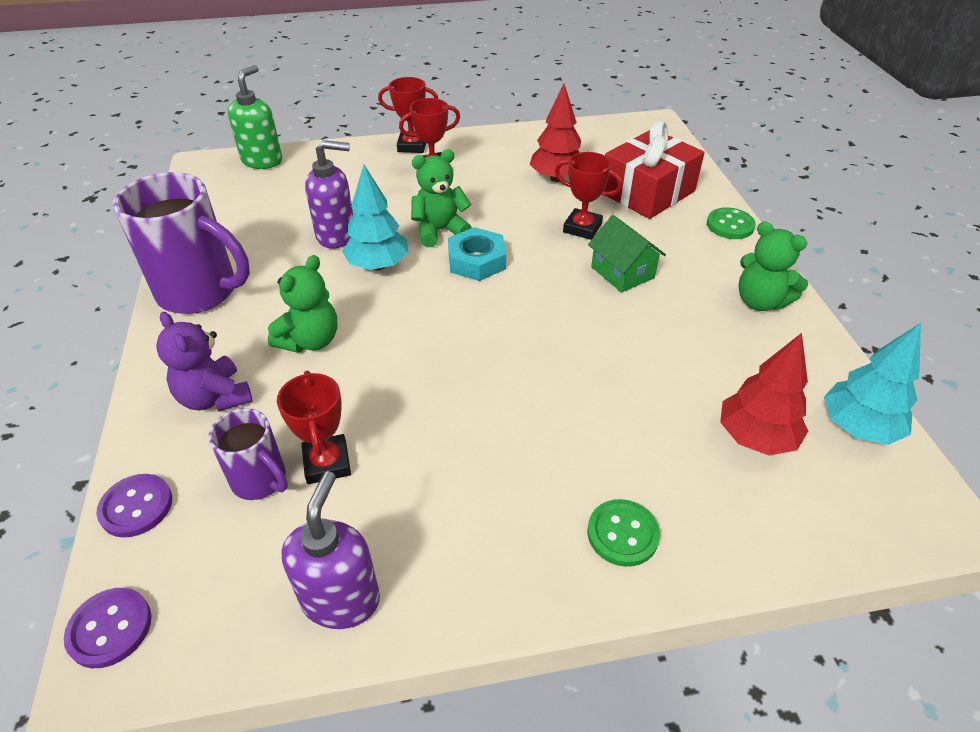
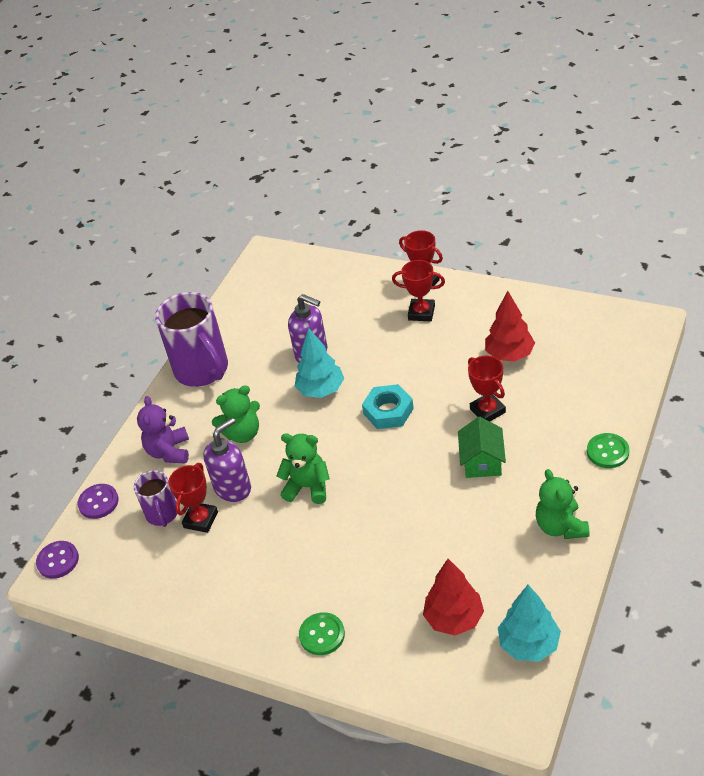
camera: 40 degrees right, 0 degrees up
(262, 161) = (307, 263): green soap dispenser -> none
(341, 599) = (161, 597): purple soap dispenser -> purple soap dispenser (233, 488)
(440, 231) = (383, 375): green teddy bear -> green teddy bear (308, 487)
(647, 192) = (571, 395): red gift -> none

